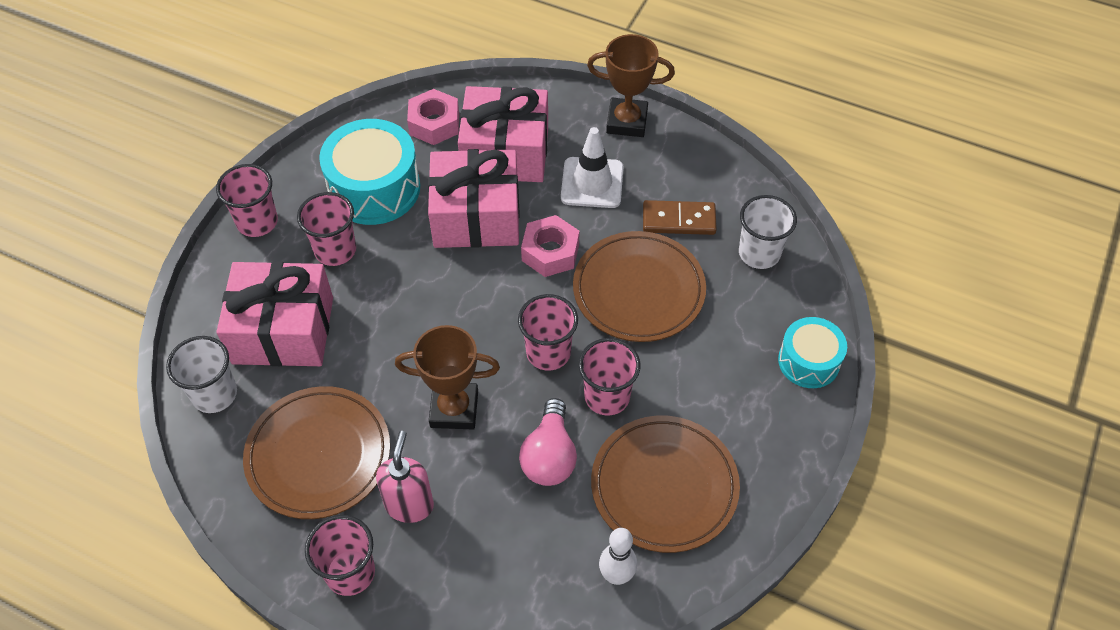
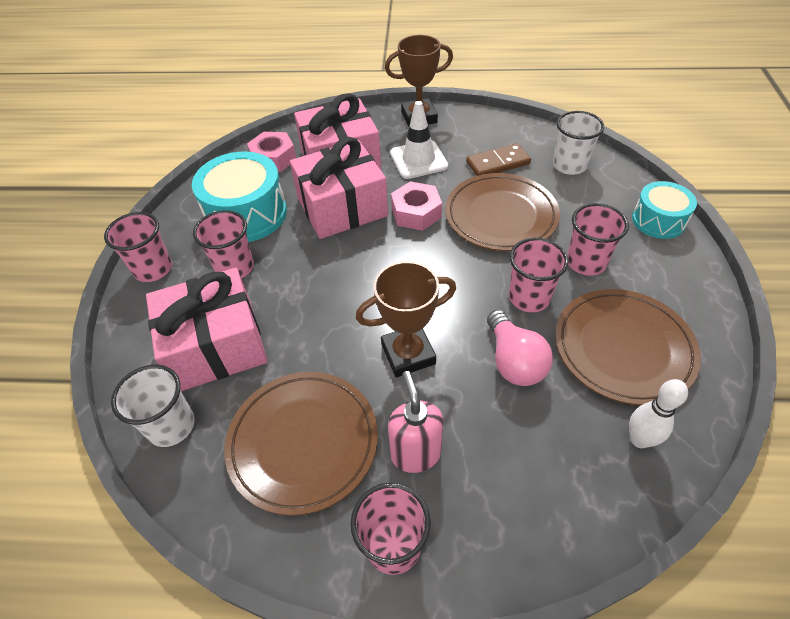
camera: 20 degrees left, 5 degrees down
(548, 352) = (460, 282): pink cup -> pink cup (586, 262)

